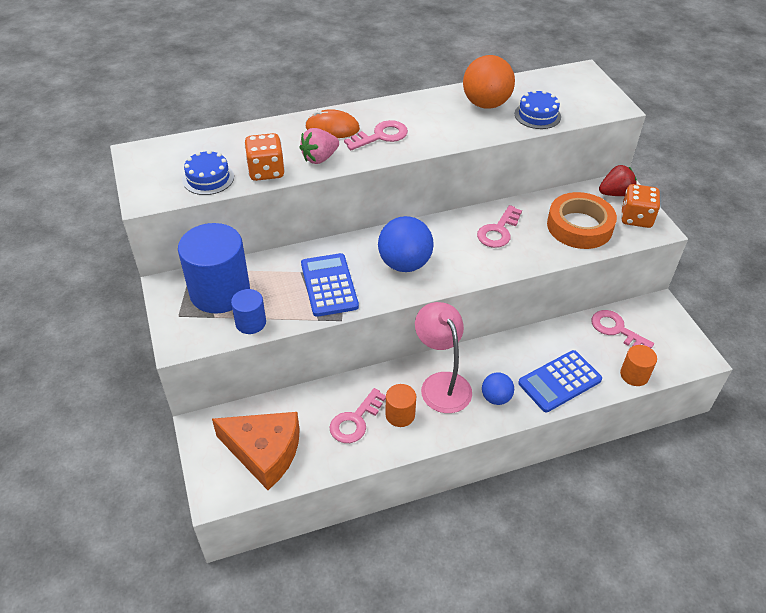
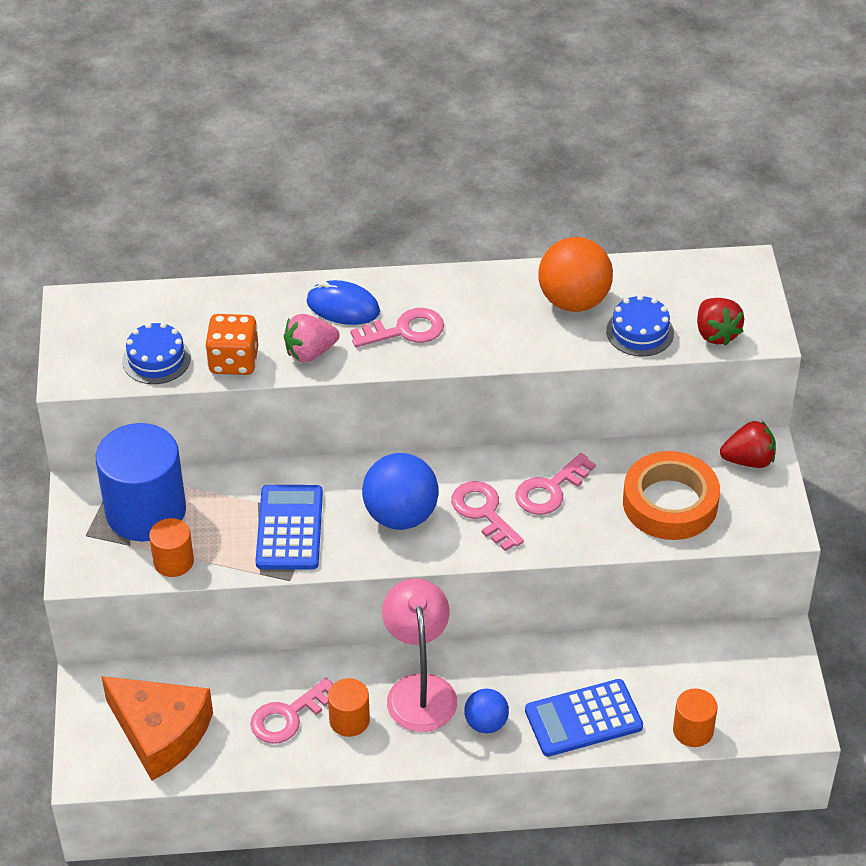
camera: 15 degrees right, 0 degrees up
(250, 323) = (173, 561): blue cylinder -> orange cylinder
(332, 128) = (343, 307): orange mouse -> blue mouse
(586, 109) = (716, 334): none -> red strawberry
(616, 329) = (698, 661): pink key -> pink key (483, 512)
(636, 218) = (759, 505): orange dice -> none

